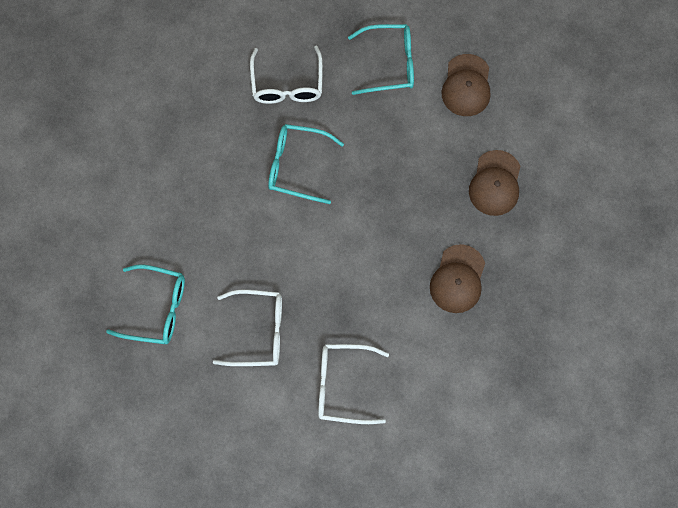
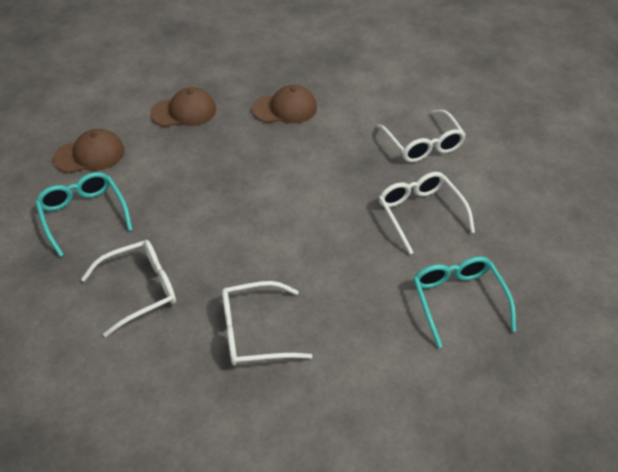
camera: 115 degrees left, 25 degrees down
(207, 148) = (254, 332): none -> white glasses
(296, 166) = (235, 247): turquoise glasses -> none

